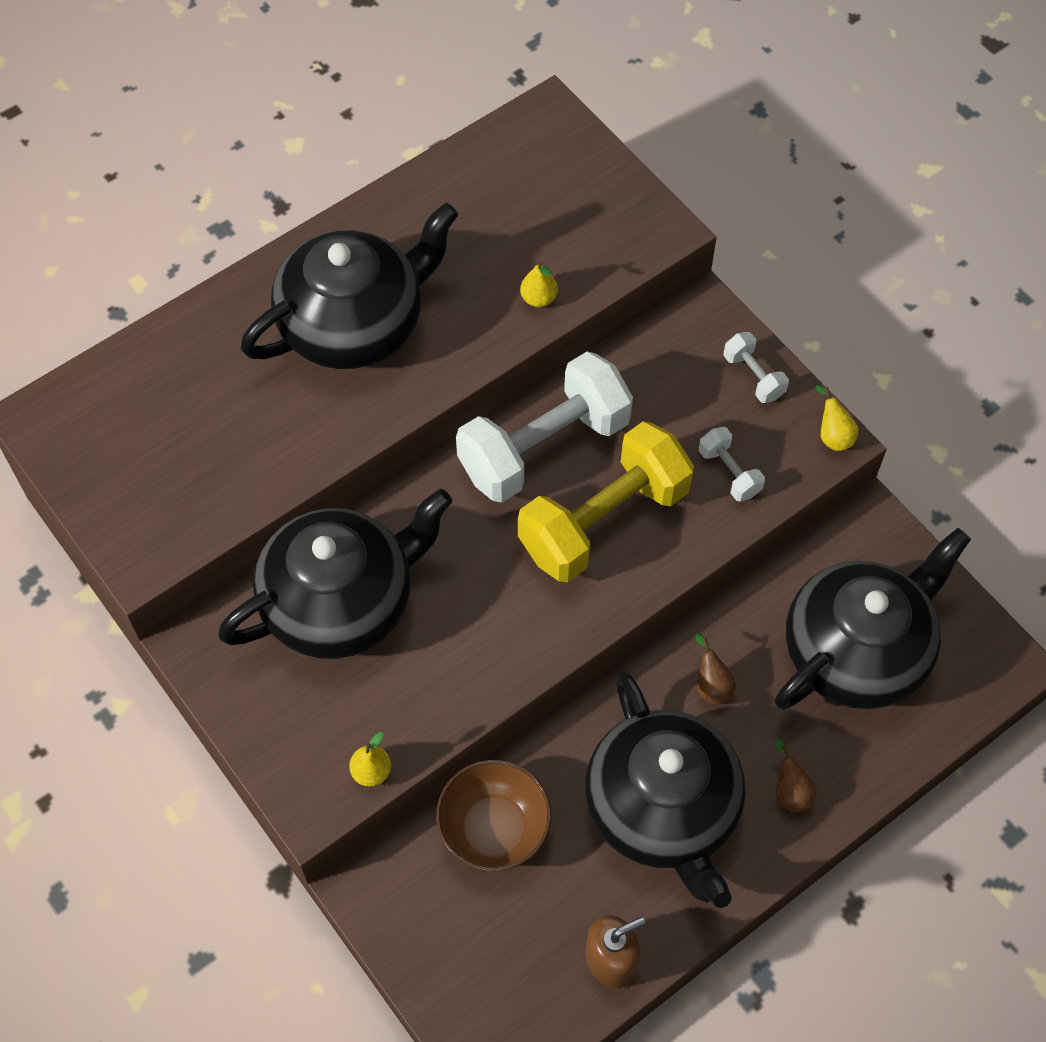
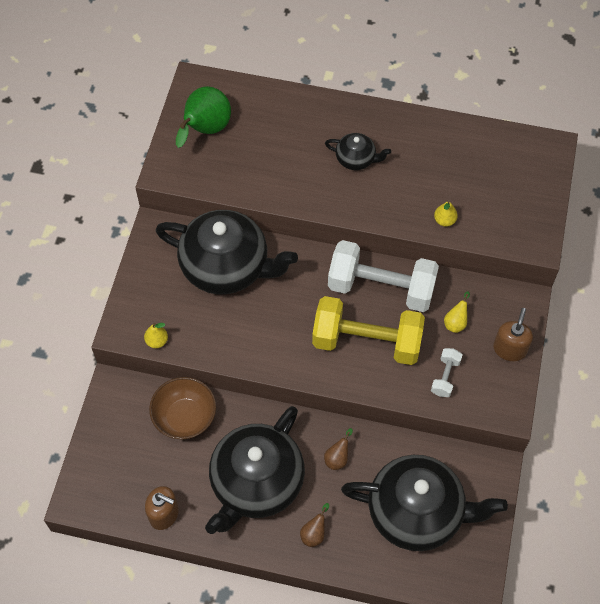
camera: 50 degrees right, 0 degrees up
(128, 462) = (205, 130): none -> green pear
(355, 324) = (356, 159): black teapot -> black teapot, size x0.46
(753, 376) = (509, 349): white dumbbell -> brown soap dispenser
(833, 435) = (512, 409): yellow pear -> yellow pear (456, 322)

